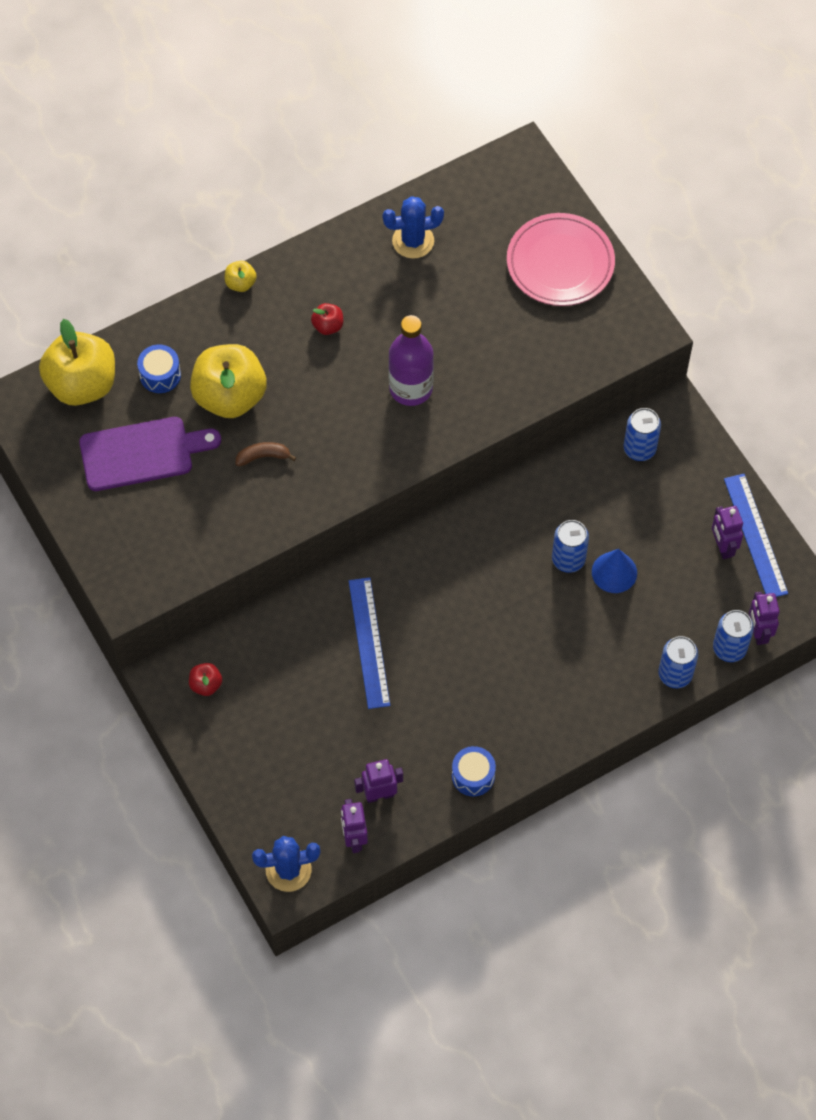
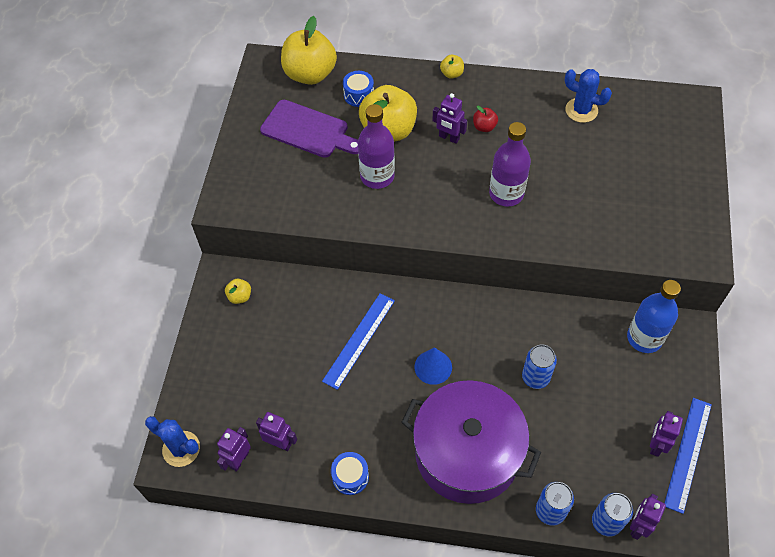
camera: 40 degrees right, 5 degrees down
(206, 685) = (240, 296): red apple -> yellow apple
(263, 456) = (377, 176): brown banana -> purple bottle
(301, 363) = (449, 138): none -> purple robot
(560, 263) = (672, 178): pink plate -> none
(562, 676) = (467, 453): none -> purple pot
(614, 572) = (561, 408): blue cone -> blue cone (433, 367)
(639, 449) = (644, 338): blue can -> blue bottle

